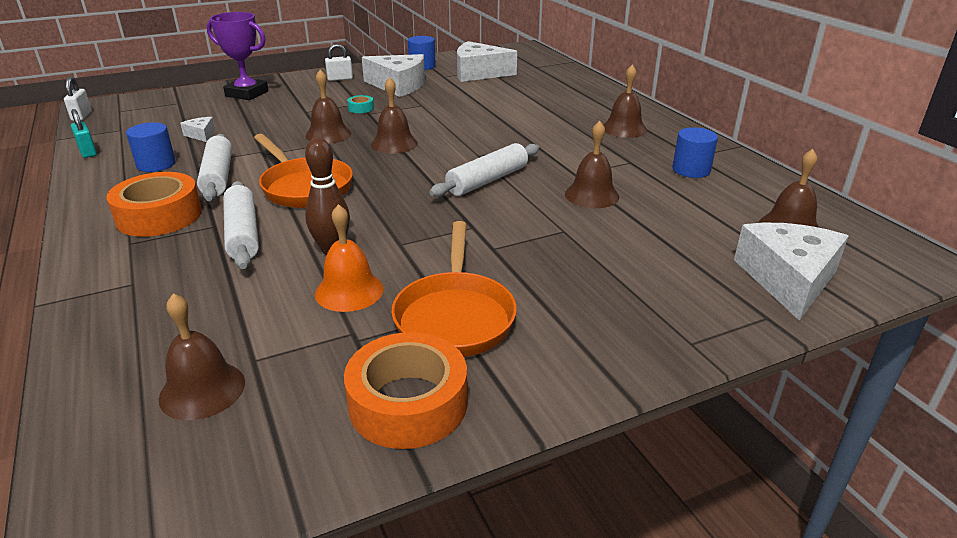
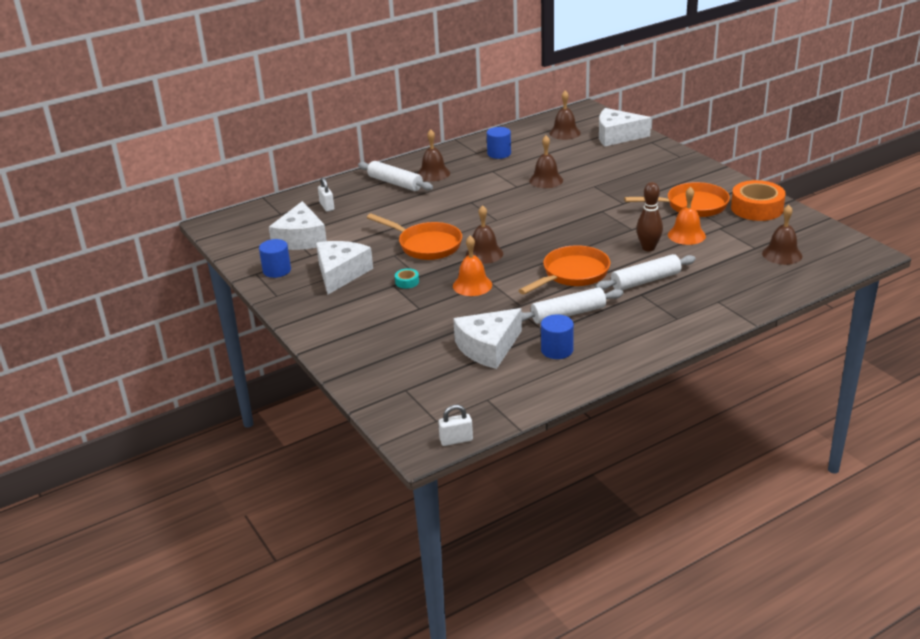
camera: 95 degrees left, 0 degrees up
(88, 152) = (544, 396): turquoise padlock -> none
(159, 216) = (638, 319): orange tape -> none
(201, 135) = (488, 347): white cheese -> white cheese, size x2.20
(247, 93) = (372, 354): purple trophy -> none
(328, 134) = (472, 285): brown bell -> orange bell
(340, 79) = (320, 309): white padlock -> white padlock (327, 206)
(433, 118) = (426, 245): none -> orange pan
(487, 180) = (537, 212): white rolling pin -> white rolling pin (395, 183)

